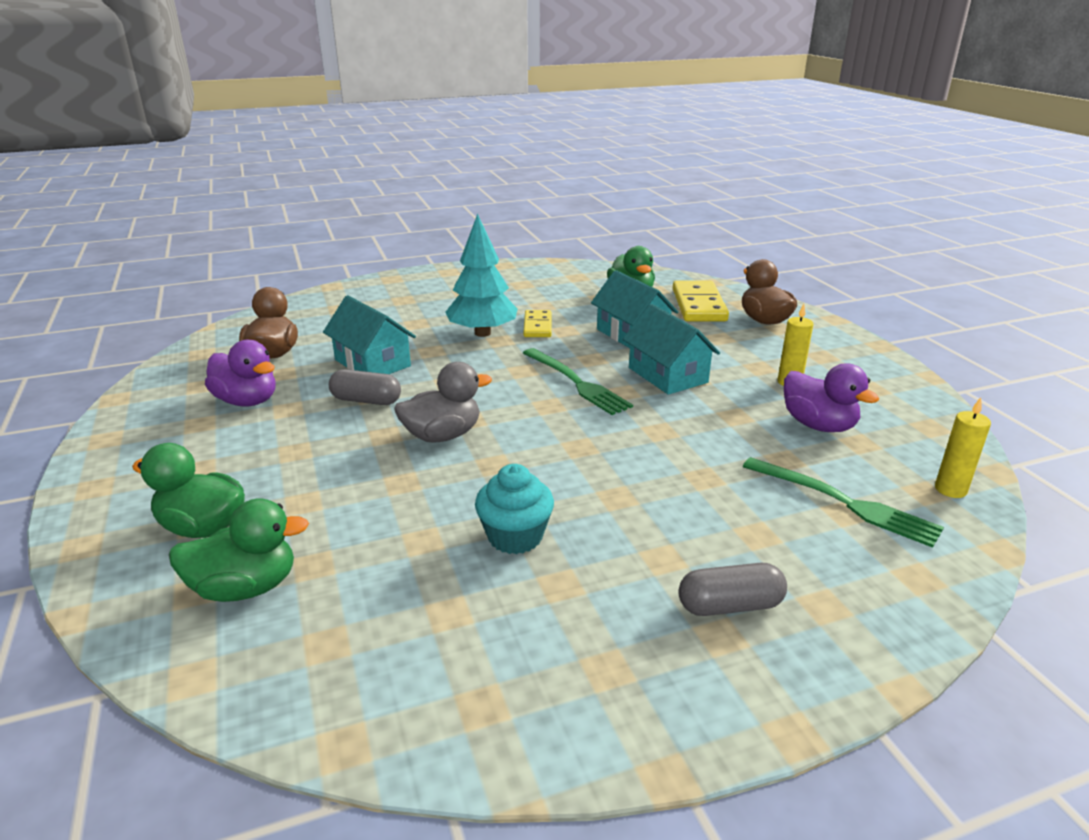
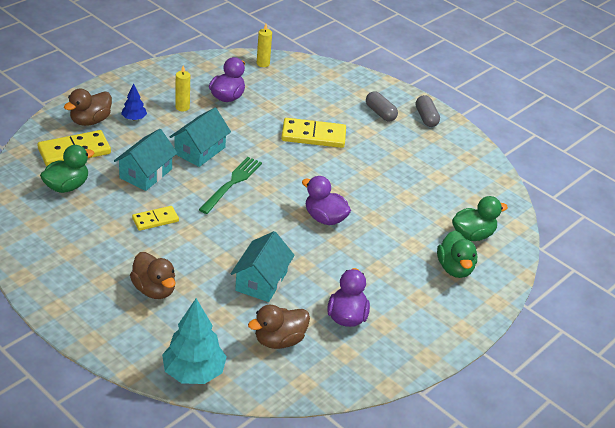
camera: 120 degrees left, 10 degrees up
(245, 587) = (472, 235): green duck -> green duck turned 105 degrees clockwise
(366, 400) = (310, 263): grey capsule -> grey capsule (426, 118)
(425, 309) = (154, 290): none -> brown duck
(442, 435) = (325, 218): grey duck -> purple duck
(482, 333) = (182, 244): turquoise tree -> turquoise tree (194, 373)
(515, 536) = (384, 171): turquoise cupcake -> none
(670, 484) = (313, 135): none -> yellow domino
(764, 345) = (134, 118): none -> blue tree
(844, 503) = (293, 89): green fork -> none

